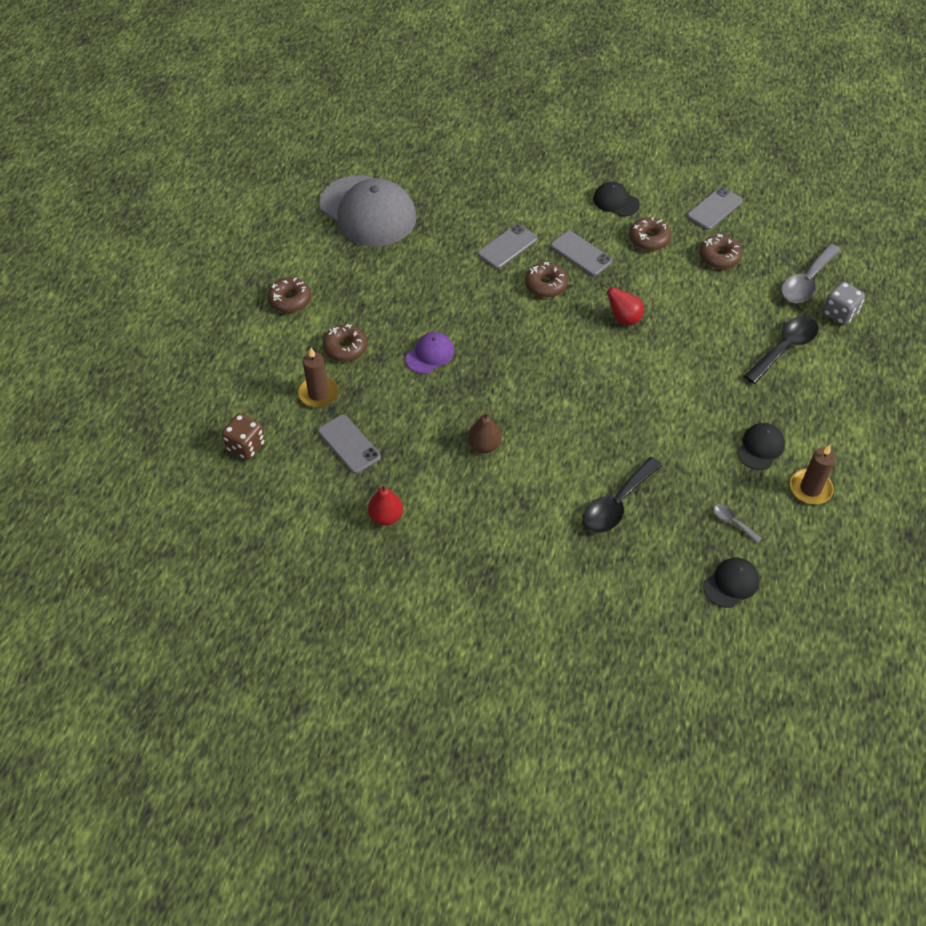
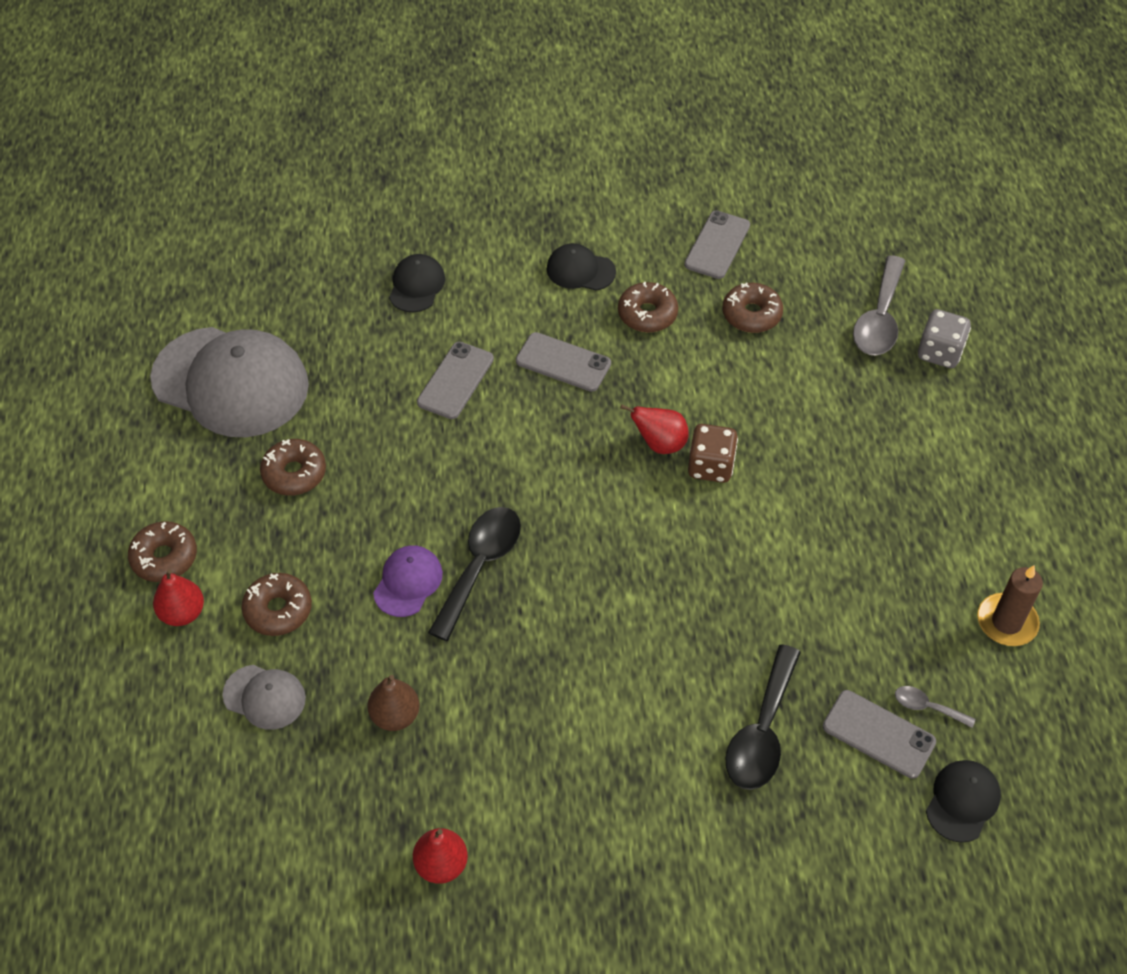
camera: 20 degrees left, 0 degrees up
(246, 446) = (184, 819): brown dice -> brown dice (710, 466)
(288, 333) = (182, 613): none -> red pear
(318, 393) = (264, 697): brown candle -> grey cap
(349, 444) = (342, 765): grey phone -> grey phone (878, 734)
(484, 445) = (541, 702): brown pear -> brown pear (395, 715)
(545, 285) = (532, 424): brown donut -> brown donut (294, 473)
(760, 447) = (918, 582): black cap -> black cap (416, 285)
(784, 348) = (890, 424): black spoon -> black spoon (480, 567)

